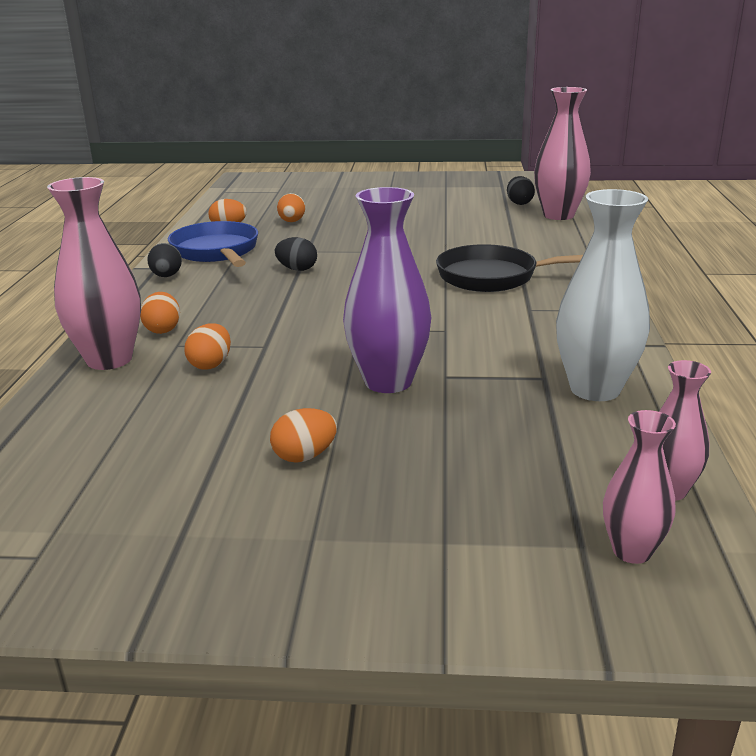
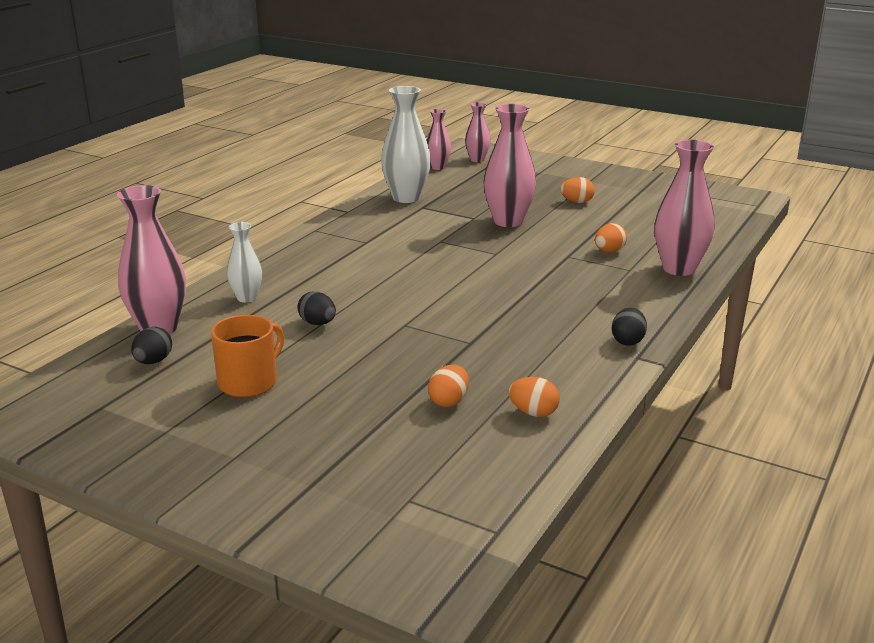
camera: 155 degrees left, 0 degrees up
(163, 329) = (638, 283): orange egg -> none
(216, 252) = (566, 366): blue pan -> none
(297, 269) = (498, 319): black egg -> black egg (318, 323)
(388, 382) = (508, 221): purple vase -> pink vase
(437, 207) = (249, 382): none -> orange mug
(494, 277) = (347, 271): black pan -> none
(539, 241) = (247, 298): none -> white vase

